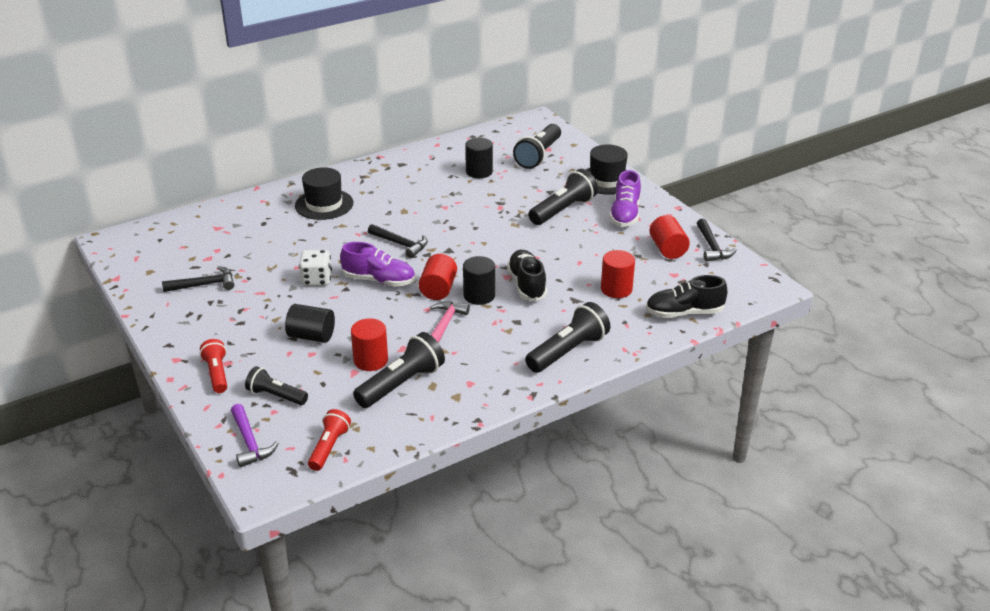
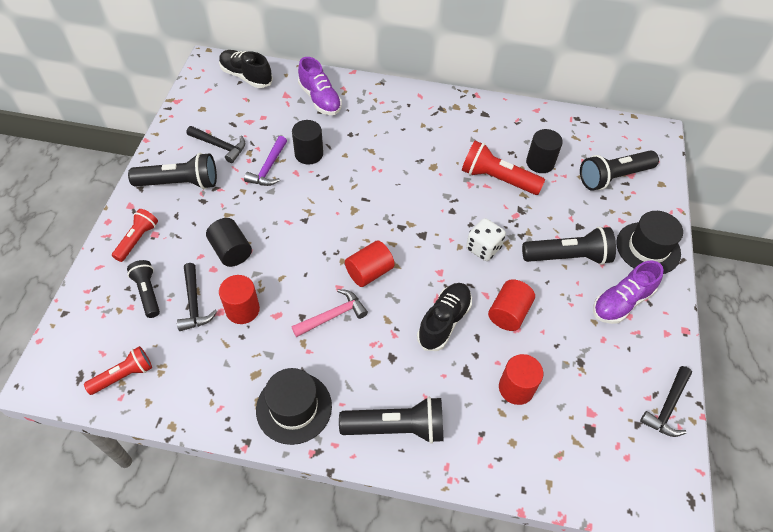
camera: 40 degrees right, 20 degrees up
(250, 442) = (86, 324): purple hammer -> purple hammer (269, 168)
(317, 280) = (294, 195): white dice -> white dice (483, 248)
(324, 204) = (381, 120): black hat -> black hat (294, 407)
(379, 280) = (336, 229): purple shoe -> purple shoe (320, 99)
(400, 244) = (393, 201): black hammer -> black hammer (194, 303)
(401, 384) = (237, 353): black flashlight -> black flashlight (180, 183)
(461, 195) = (497, 179): none -> red flashlight
(479, 296) = (393, 304): black cylinder -> black cylinder (309, 154)
(667, 249) = (618, 376): red cylinder -> red cylinder (508, 313)
(684, 313) = (549, 469): black shoe -> black shoe (246, 76)

